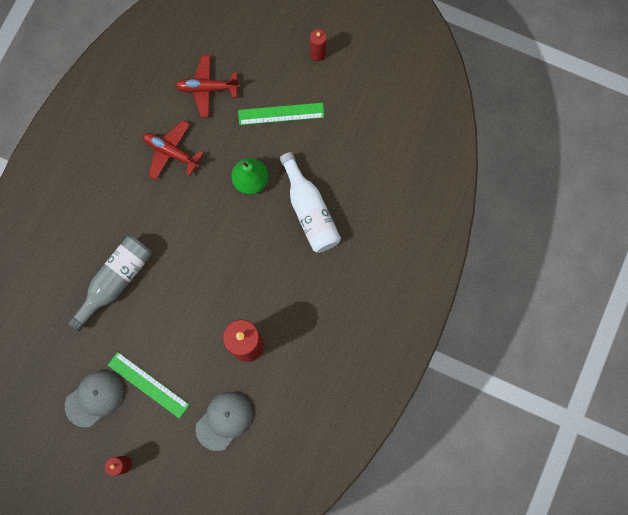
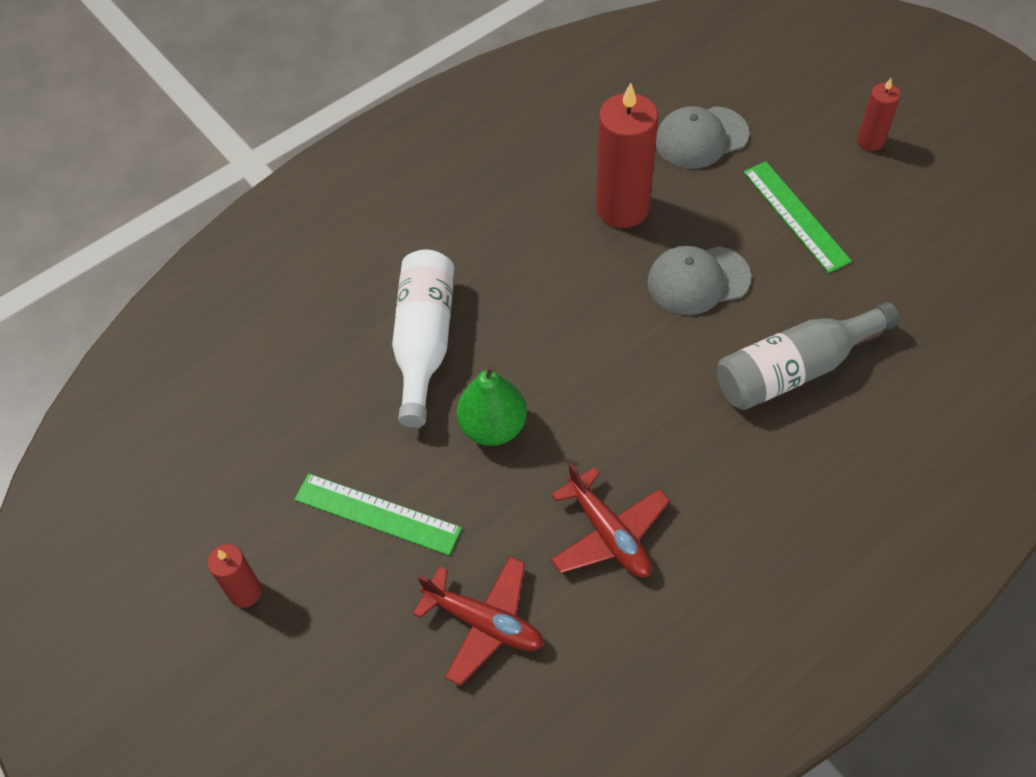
camera: 150 degrees left, 20 degrees down
(94, 398) = (887, 229): grey cap -> grey cap (698, 280)

